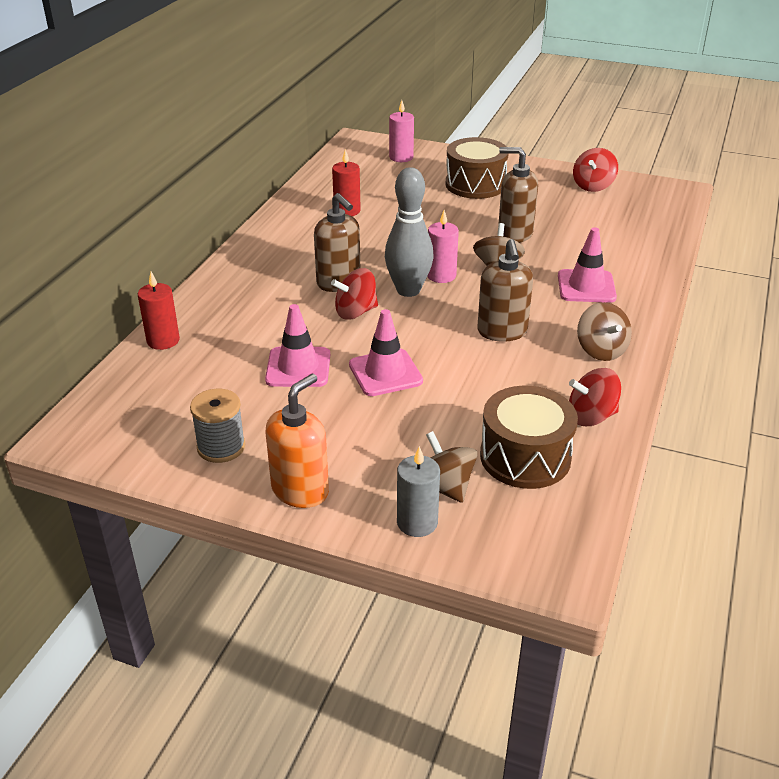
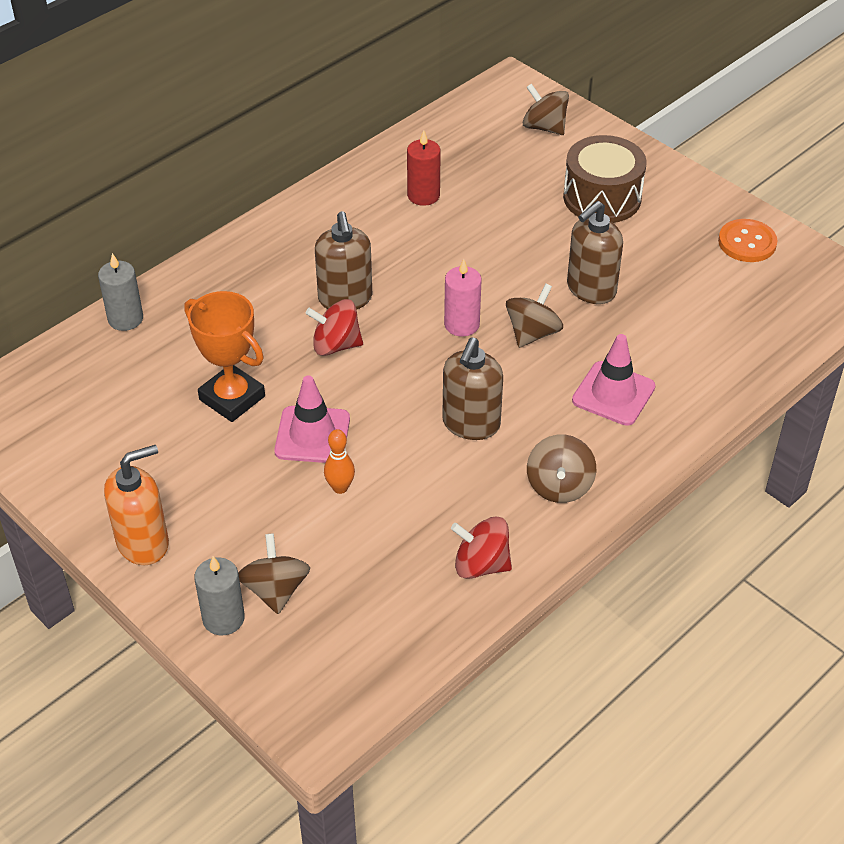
camera: 25 degrees right, 10 degrees up
(163, 340) = (125, 319): red candle -> grey candle
(221, 447) = (103, 467): grey spool -> none
(298, 367) = (232, 398): pink traffic cone -> orange trophy
(401, 157) = (544, 127): pink candle -> brown spinning top
(408, 290) = (411, 333): grey bowling pin -> none
(437, 400) = (340, 487): none -> orange bowling pin
(514, 234) = (591, 289): brown soap dispenser -> brown soap dispenser turned 90 degrees counterclockwise
(525, 457) = (377, 586): brown drum -> none
(593, 186) = (747, 242): red spinning top -> orange button

